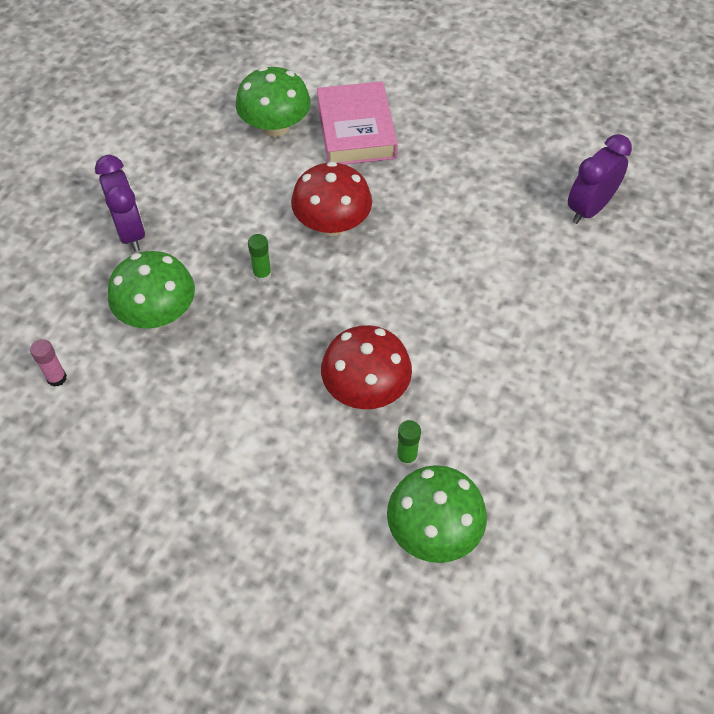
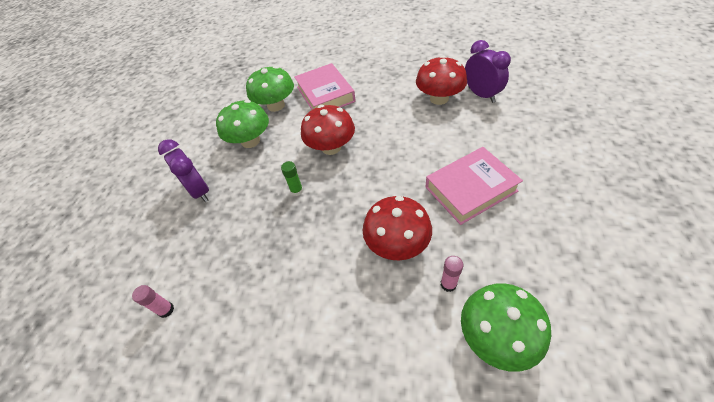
camera: 10 degrees left, 5 degrees down
(158, 313) = (232, 238): green mushroom -> green mushroom (250, 141)
(406, 457) = (448, 284): green glue stick -> pink glue stick
(496, 348) = (470, 189): none -> pink book
(523, 194) = (439, 98): none -> red mushroom
(589, 209) = (481, 95): purple clock -> purple clock turned 120 degrees clockwise

